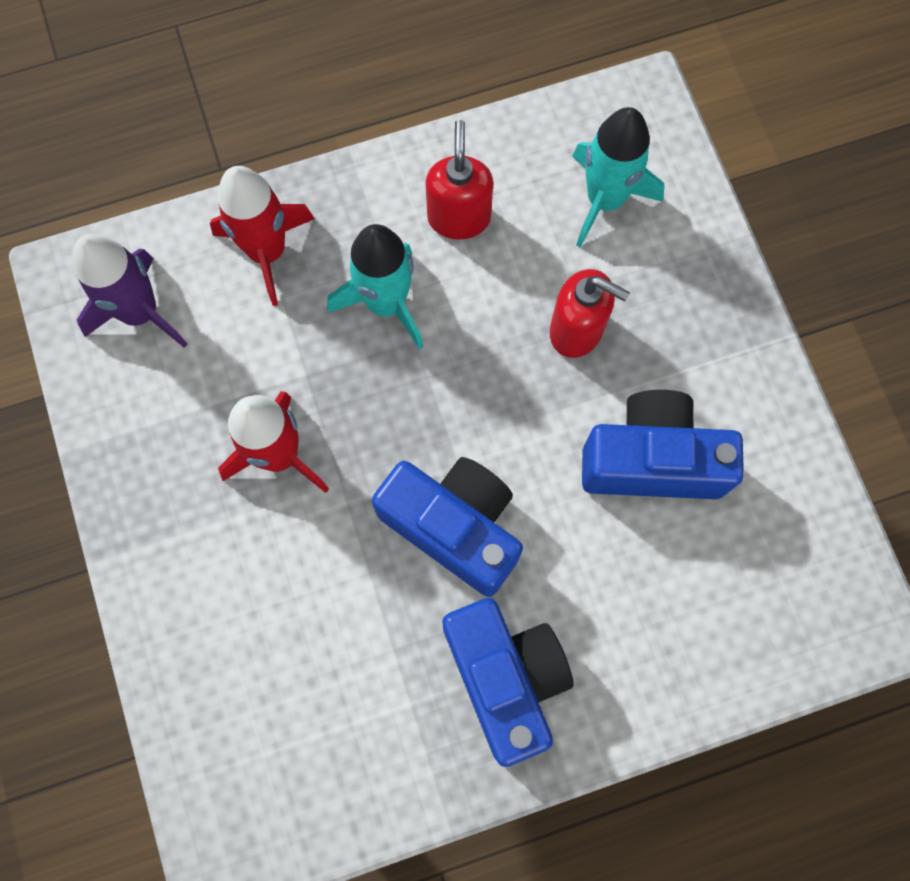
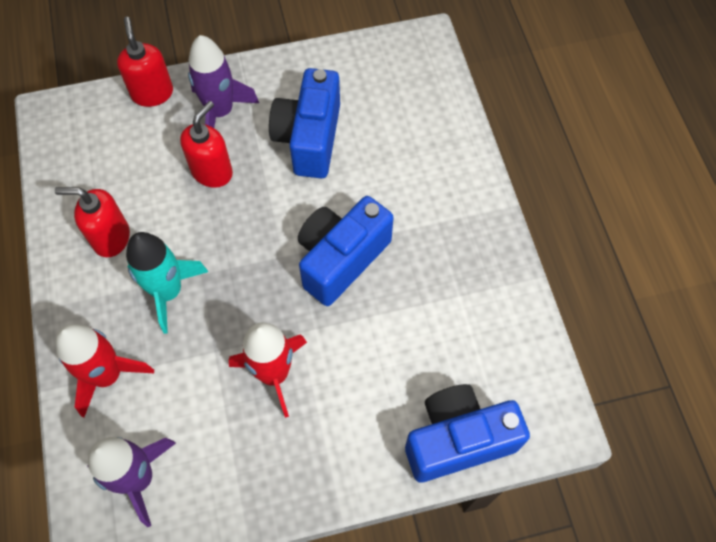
camera: 85 degrees left, 10 degrees down
(505, 677) = (444, 236): blue camera -> blue camera (458, 440)
(605, 200) = (120, 145): turquoise rocket -> none
(681, 325) = (220, 112): none -> purple rocket
(699, 226) = (152, 93): none -> red soap dispenser

